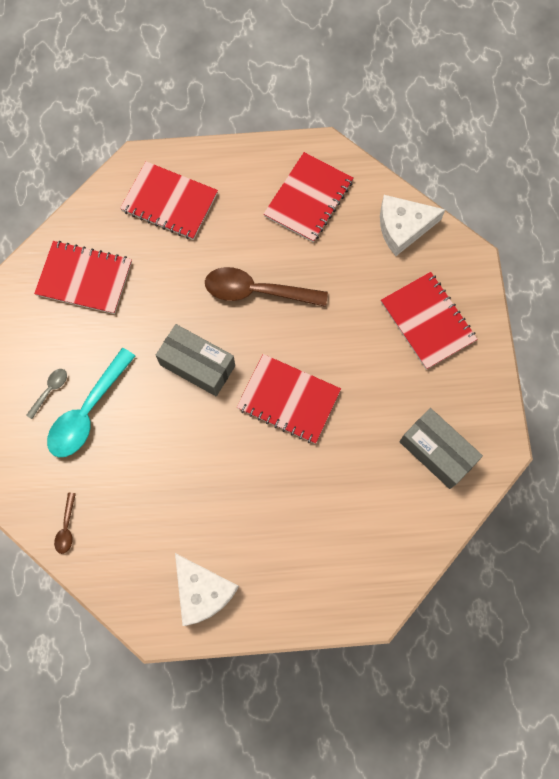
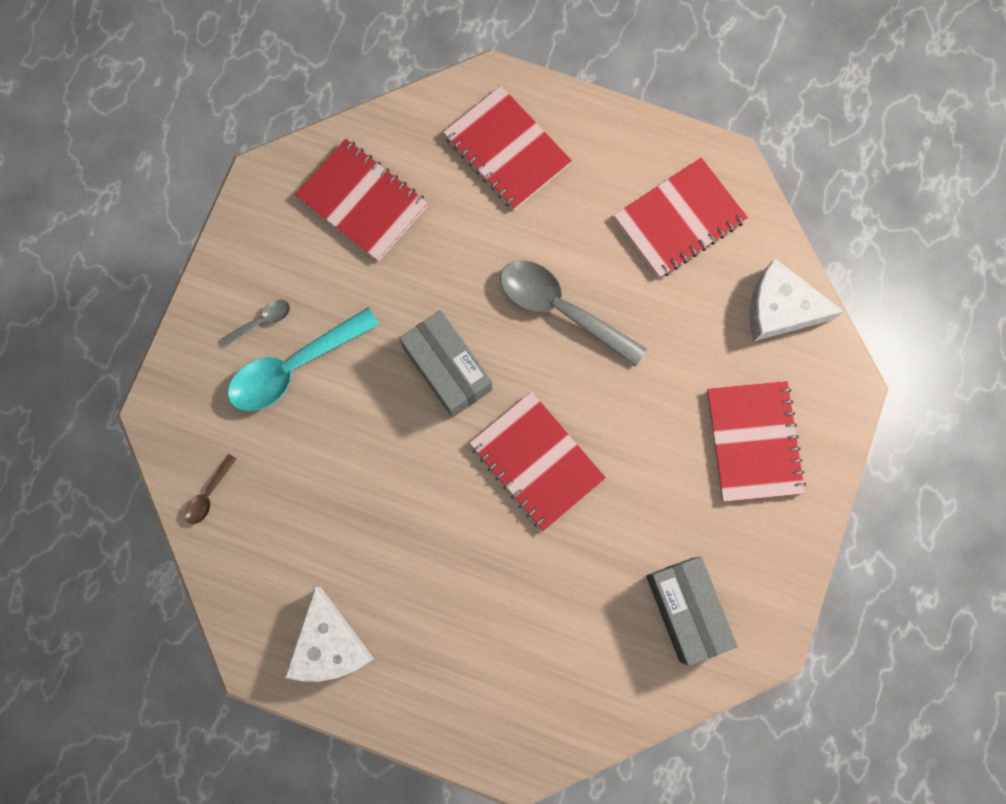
camera: 25 degrees right, 5 degrees up
(256, 291) = (560, 309): brown spoon -> grey spoon

